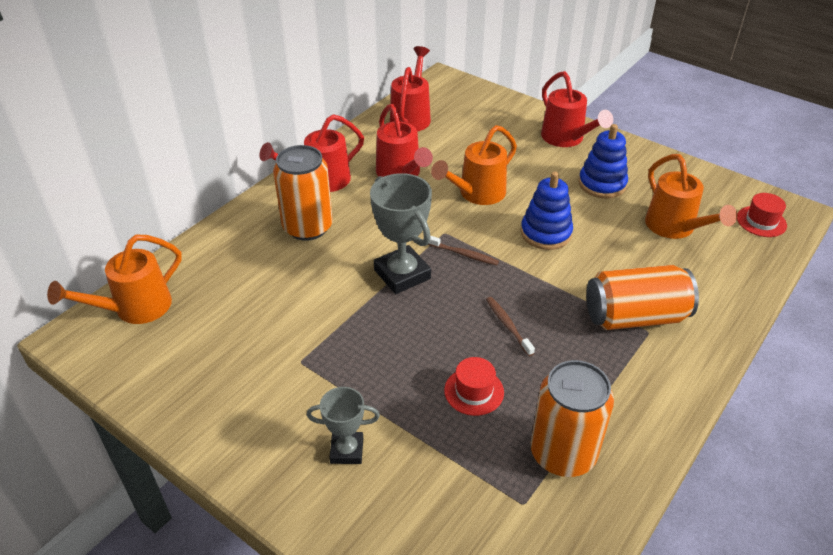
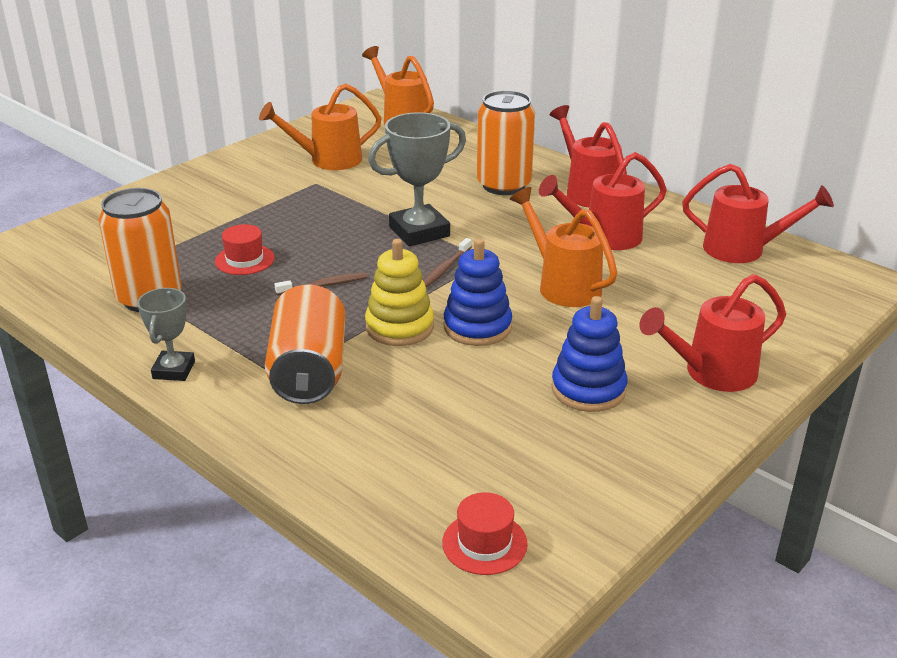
camera: 95 degrees right, 10 degrees down
(347, 450) = (210, 201): grey trophy -> grey trophy (174, 370)
(558, 273) = (399, 327): none -> yellow stacking toy
(675, 228) = (477, 440): orange watering can -> orange watering can (328, 160)

